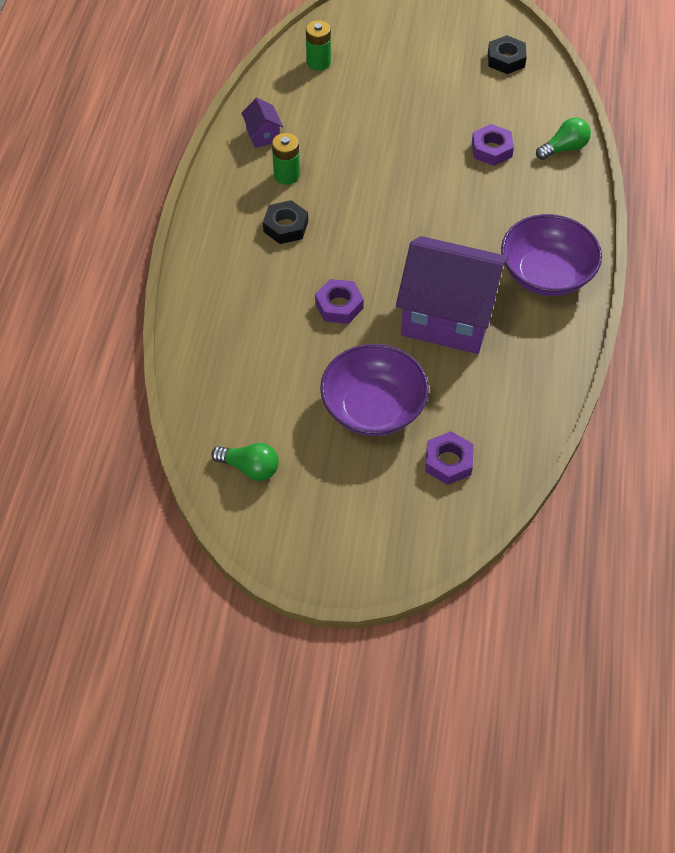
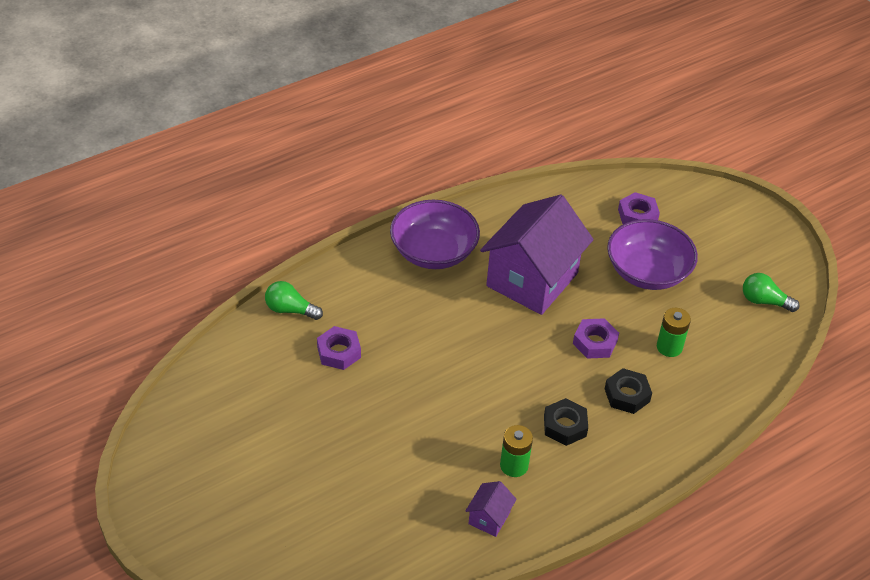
camera: 135 degrees left, 10 degrees down
(250, 468) = (764, 301): green light bulb -> green light bulb turned 45 degrees counterclockwise
(318, 62) = (354, 546): green battery -> green battery (669, 347)
(448, 317) = (532, 279): purple house -> purple house turned 60 degrees clockwise
(506, 59) = (211, 408): black nut -> black nut (627, 395)

